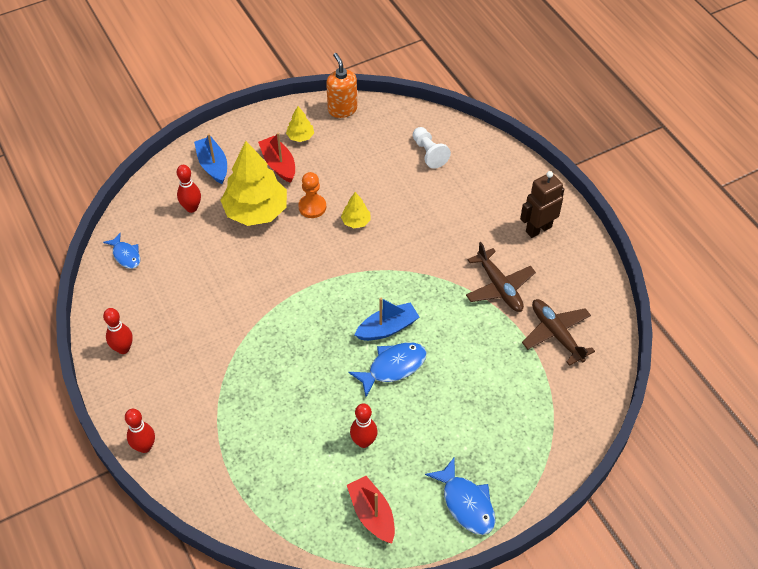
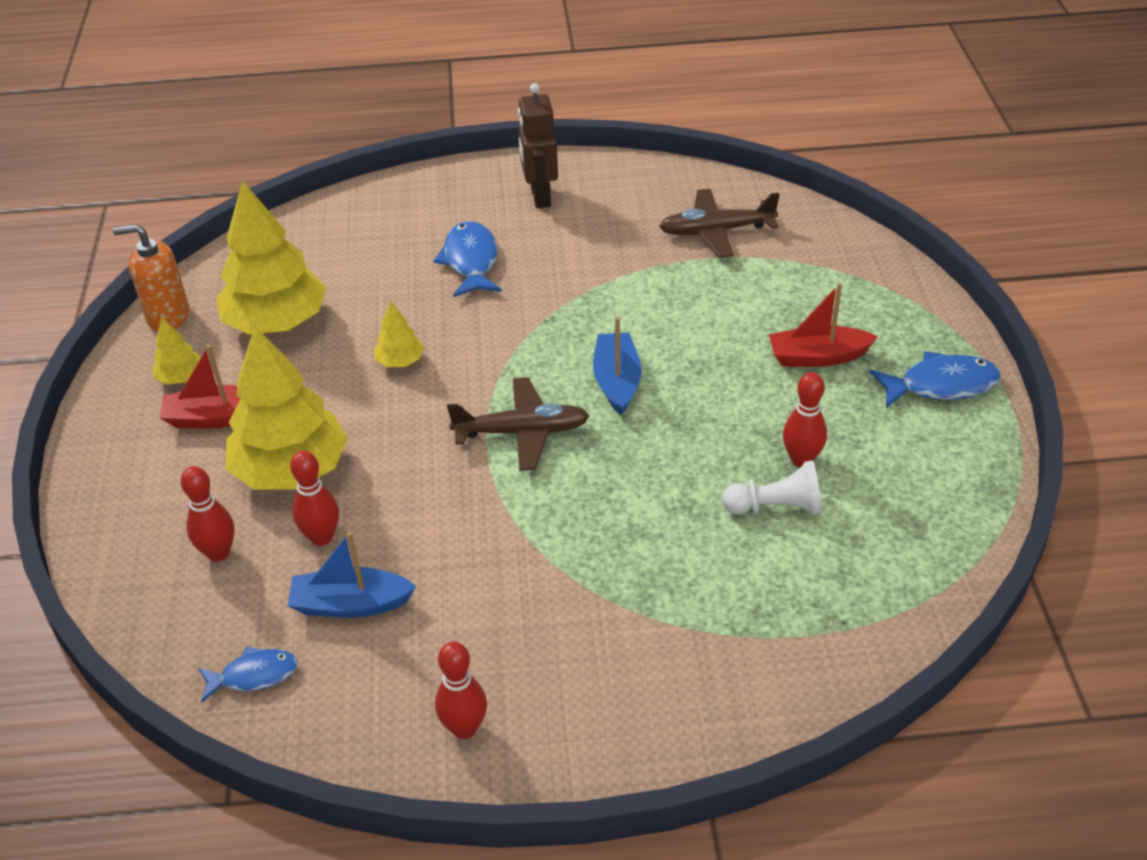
camera: 65 degrees left, 10 degrees down
(145, 447) = (691, 743): red bowling pin -> red bowling pin (322, 537)
(213, 165) = (147, 501): blue boat -> blue boat (350, 604)
(312, 207) = (335, 401): orange pawn -> none
(360, 155) = (276, 322): none -> yellow tree
(372, 514) = (926, 484): red boat -> red boat (817, 357)
(393, 367) = (688, 394): blue fish -> blue fish (471, 261)
(429, 153) = (332, 254): white pawn -> white pawn (776, 507)
(499, 287) = (612, 257): brown plane -> brown plane (522, 432)

